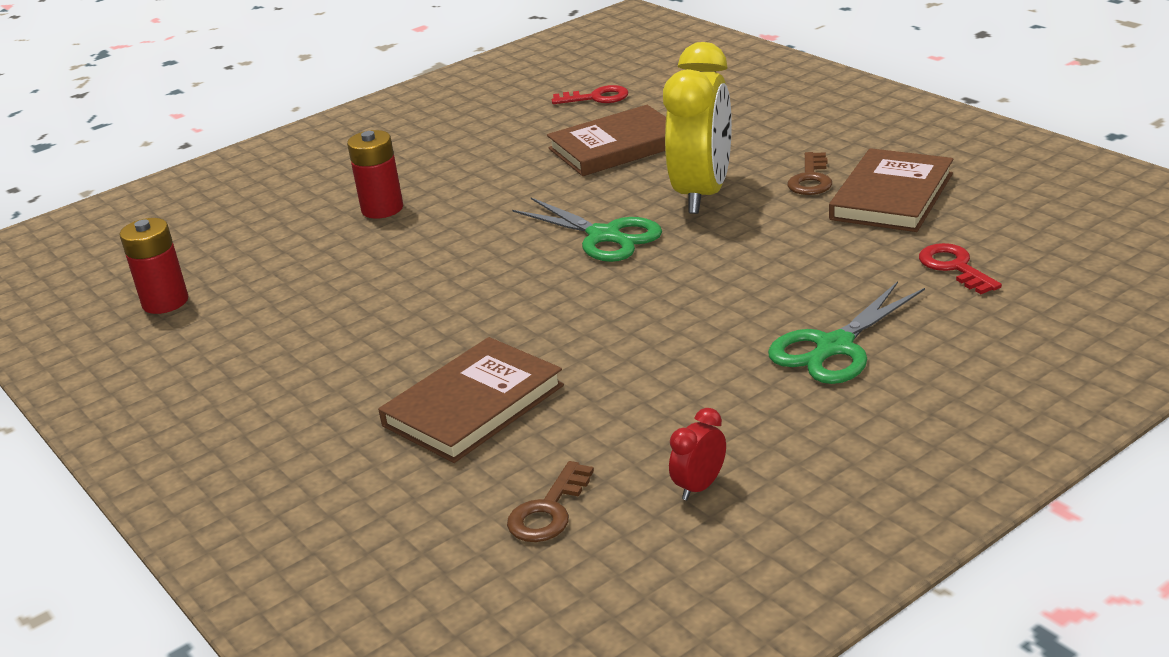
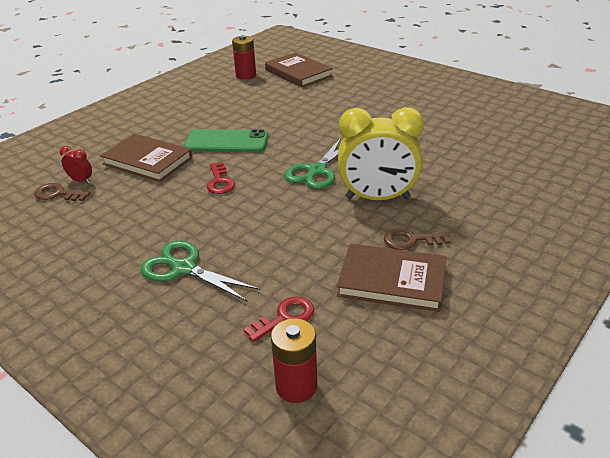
camera: 75 degrees right, 5 degrees up
(382, 209) = (339, 103): red battery -> red battery (296, 386)
(452, 319) = (226, 142): none -> green phone
(596, 98) = (509, 141): red key -> red key (220, 182)
(617, 147) = (437, 158): brown book -> brown book (298, 73)
(699, 487) = (60, 234): red clock -> red clock (81, 181)

